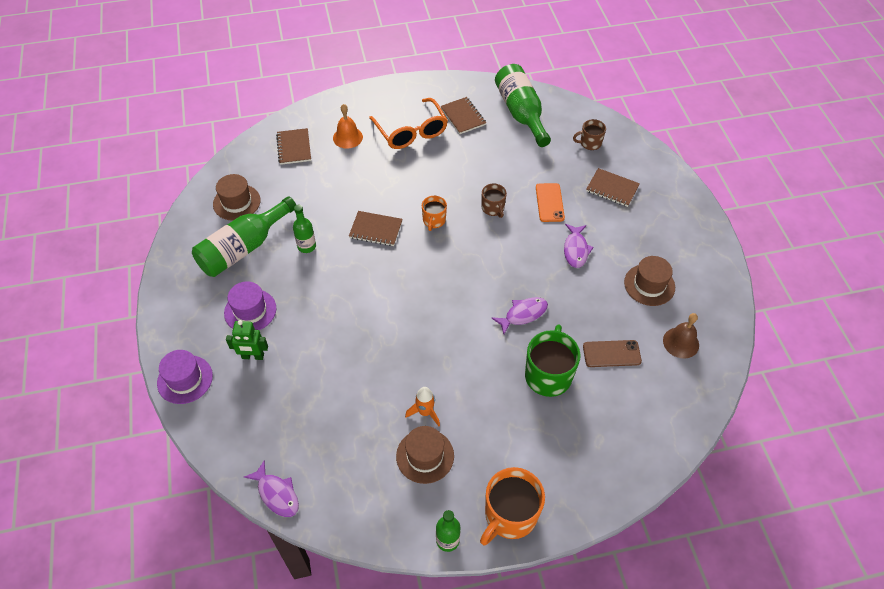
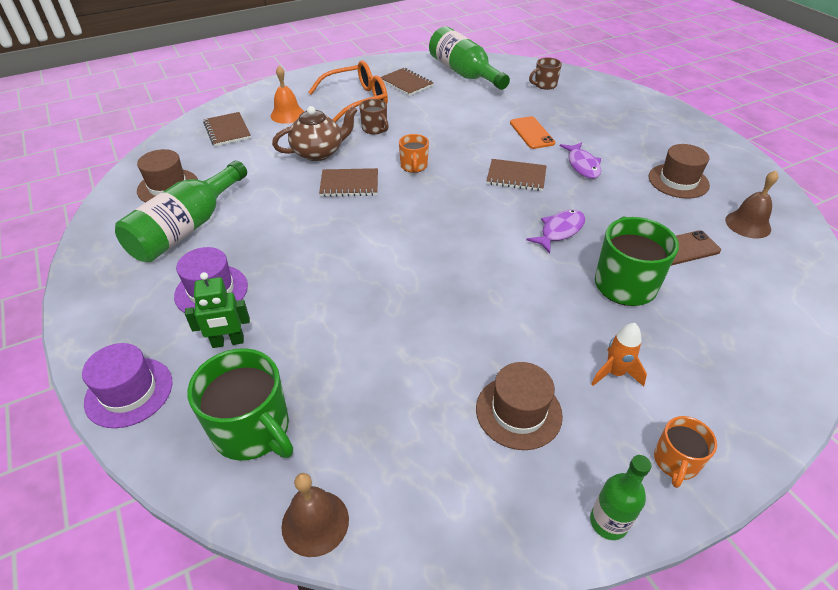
camera: 15 degrees left, 10 degrees down
(254, 425) = (253, 430): none -> green mug
(277, 494) = (315, 522): purple fish -> brown bell
(306, 246) = (269, 213): green bottle -> none
(361, 188) = (318, 152): none -> brown teapot
(411, 131) = (356, 101): orange glasses -> orange glasses turned 75 degrees counterclockwise
(425, 412) = (493, 358): orange rocket -> orange rocket (614, 373)
(493, 208) = (474, 146): brown mug -> brown mug (375, 129)
(509, 515) = (675, 462): orange mug -> orange mug, size x0.56
(612, 189) = (588, 113): brown notebook -> brown notebook (516, 177)

